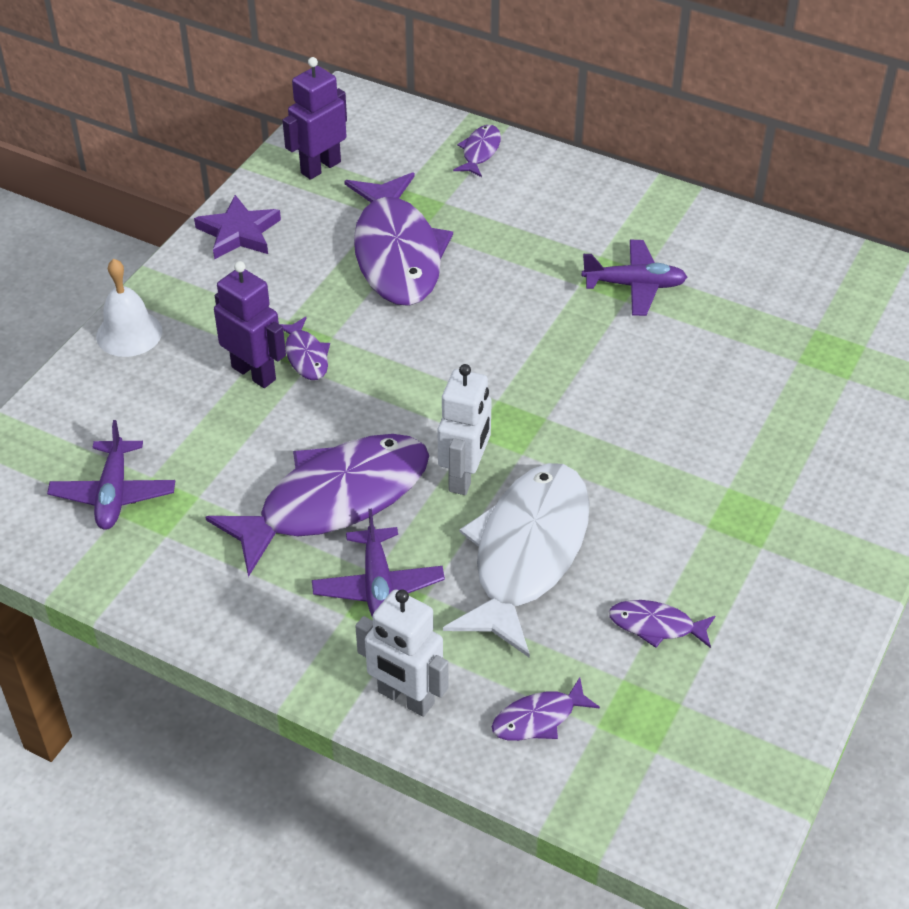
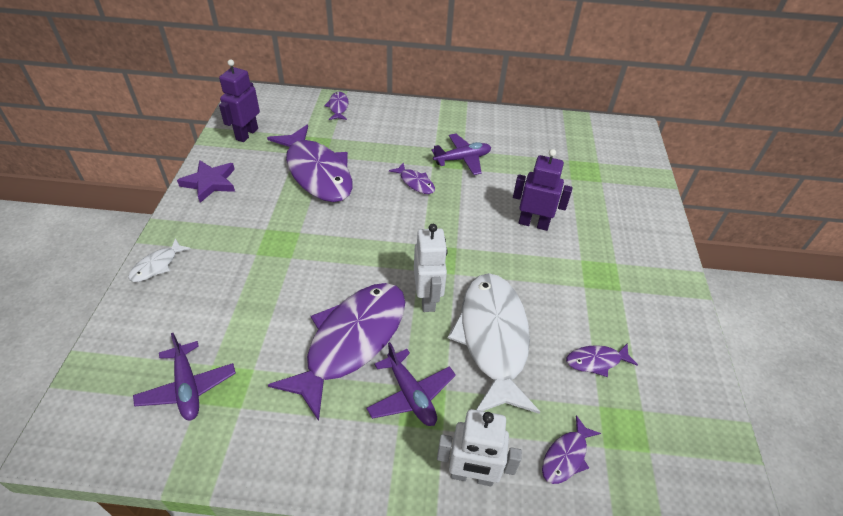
camera: 25 degrees left, 0 degrees up
(129, 333) = (157, 265): white bell -> white fish
(254, 373) = (257, 269): purple robot -> purple robot (533, 223)
(306, 356) = (288, 249): purple fish -> purple fish (415, 183)

